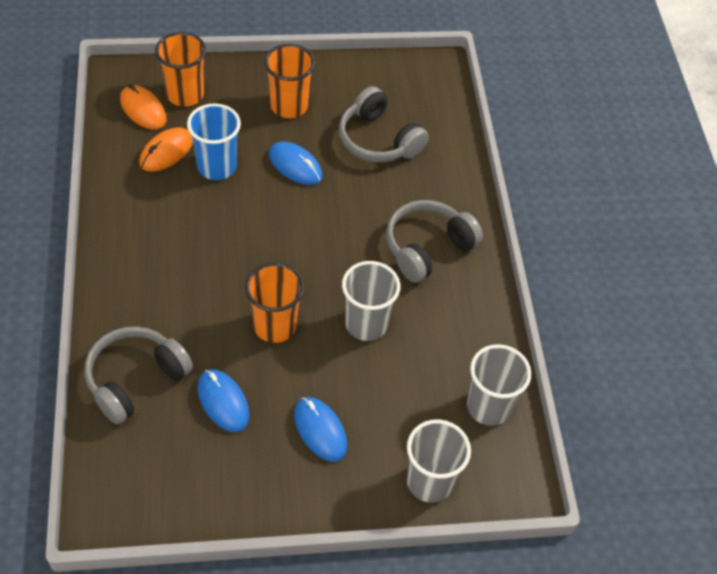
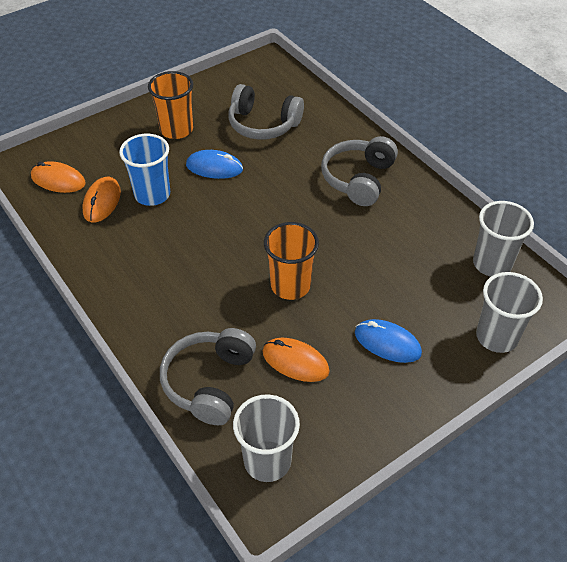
camera: 25 degrees left, 5 degrees down
(185, 94) = (85, 155): orange cup -> none
(223, 402) = (295, 362): blue mouse -> orange mouse
(366, 324) = (358, 251): grey cup -> grey cup (267, 461)

